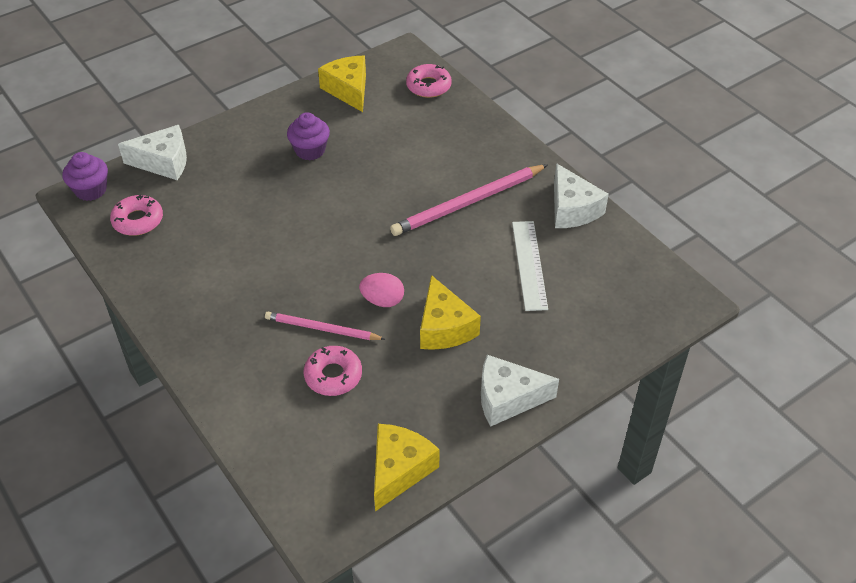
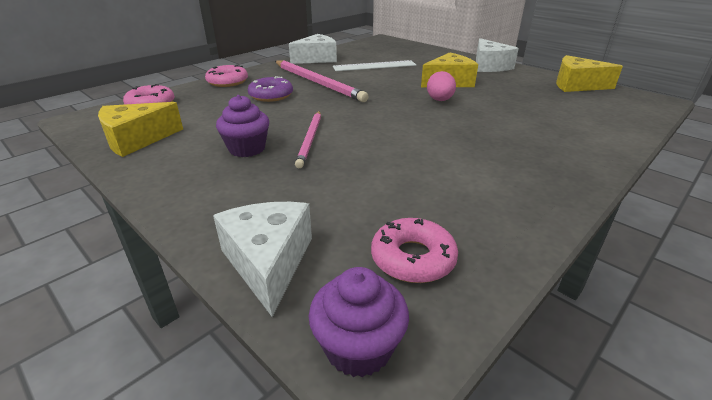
camera: 100 degrees left, 15 degrees down
(322, 329) = (489, 117): pink pencil -> pink pencil (310, 140)
(333, 375) = (529, 109): pink donut -> pink donut (227, 82)
(433, 164) = (271, 95): none -> purple donut

